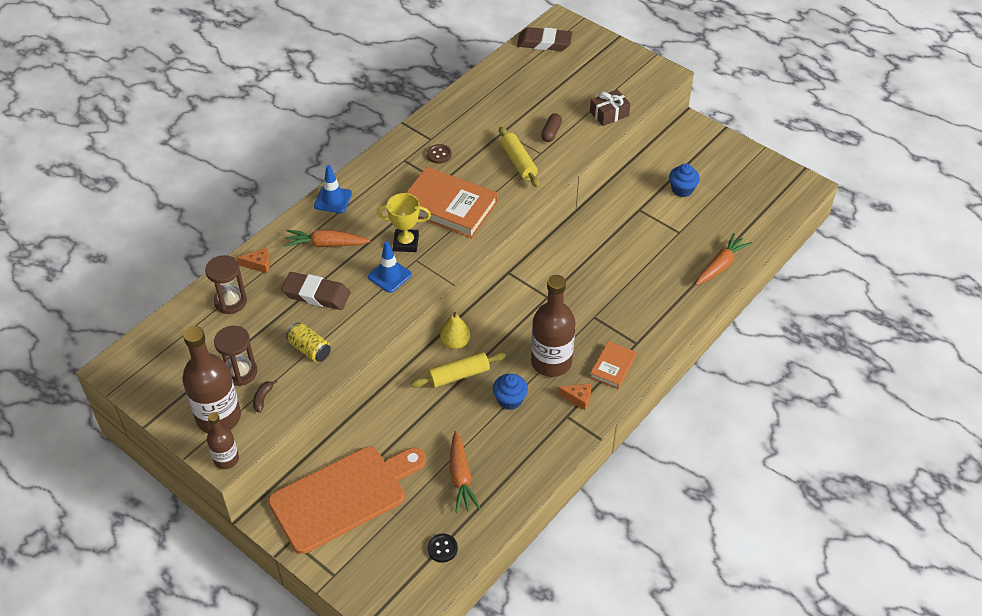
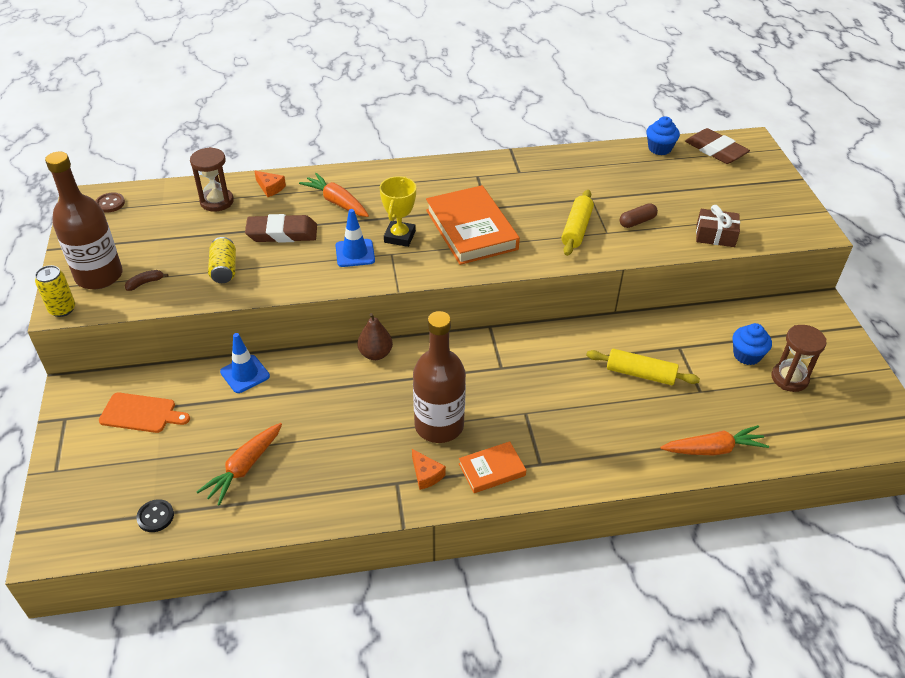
camera: 40 degrees right, 5 degrees down
(226, 459) = (62, 309): brown bottle -> yellow can
(240, 372) = (156, 254): brown hourglass -> brown hourglass (789, 378)
(316, 294) = (282, 233): brown eraser -> brown eraser turned 60 degrees counterclockwise
(333, 200) = (383, 174): blue traffic cone -> blue traffic cone (245, 374)
(343, 496) = (141, 413): orange cutting board -> orange cutting board, size x0.49
(406, 243) = (399, 237): yellow trophy -> yellow trophy turned 60 degrees clockwise
(439, 155) = (512, 187): brown button -> brown button (110, 203)
(455, 343) = (375, 354): yellow pear -> brown pear
(459, 375) = (346, 382): yellow rolling pin -> yellow rolling pin (640, 374)
(510, 400) = (364, 432): blue cupcake -> blue cupcake (659, 148)

